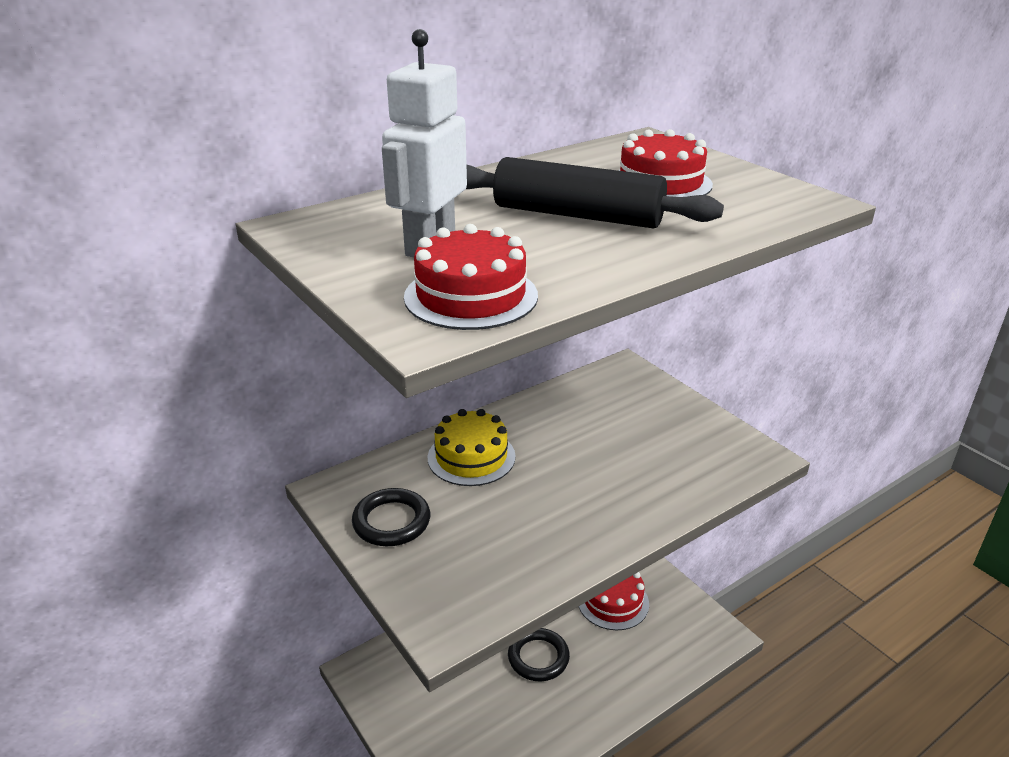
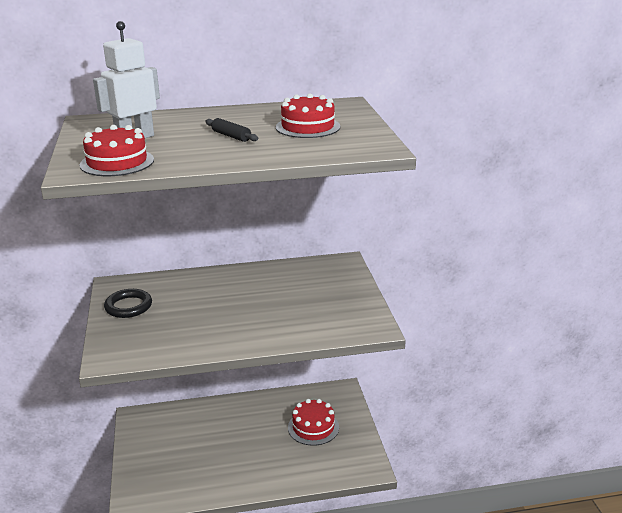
camera: 25 degrees right, 5 degrees down
(471, 457) = (201, 287): yellow cake -> none
(538, 657) = (241, 442): black ring -> none
(577, 215) = (231, 136): black rolling pin -> black rolling pin, size x0.47

